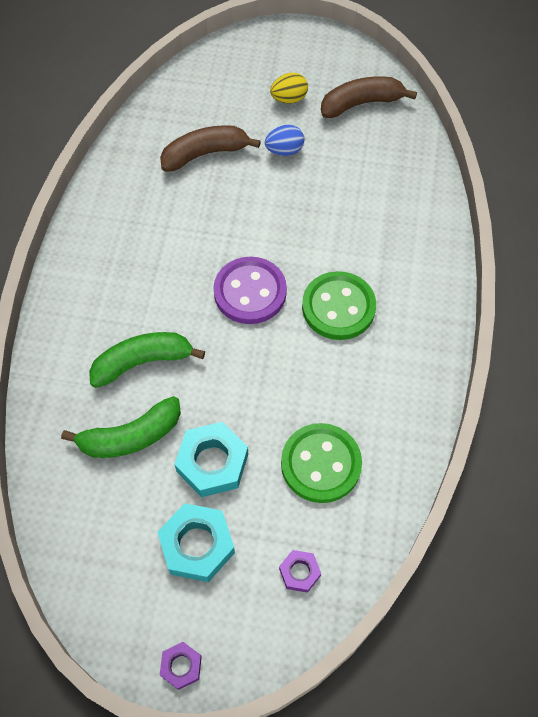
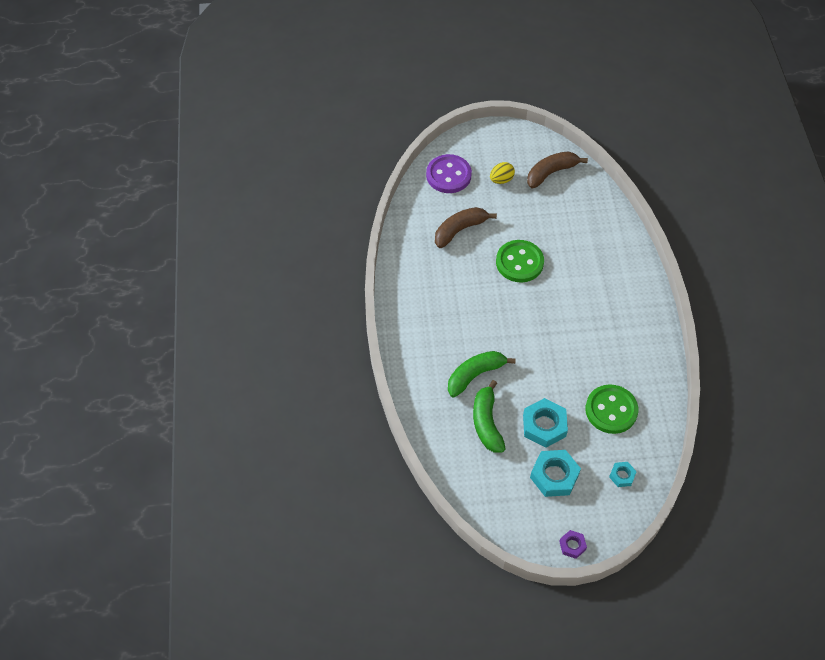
camera: 15 degrees left, 5 degrees down
(130, 436) = (486, 422): green banana -> green banana turned 120 degrees clockwise
(250, 292) = (526, 315): purple button -> purple button (448, 175)
(284, 150) = (512, 216): blue egg -> none
(299, 572) = (622, 476): purple nut -> turquoise nut
(338, 307) = (586, 312): green button -> green button (519, 262)

